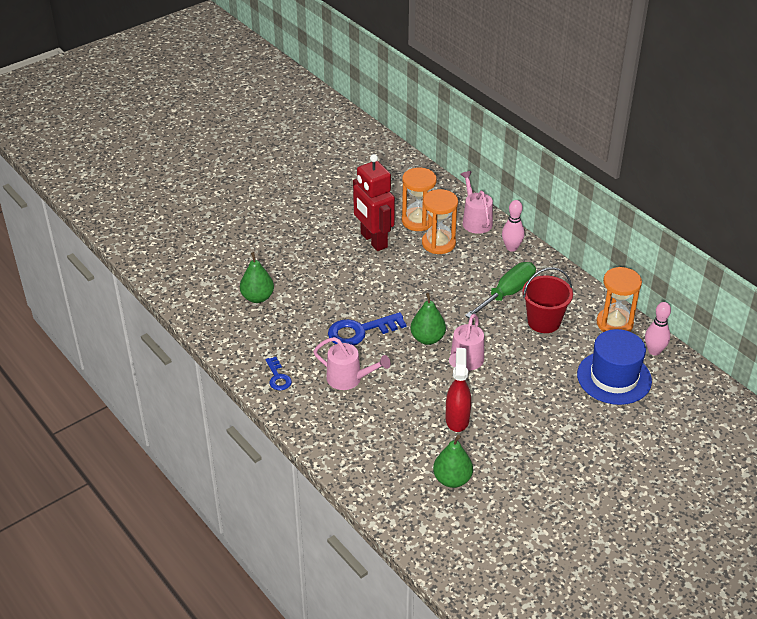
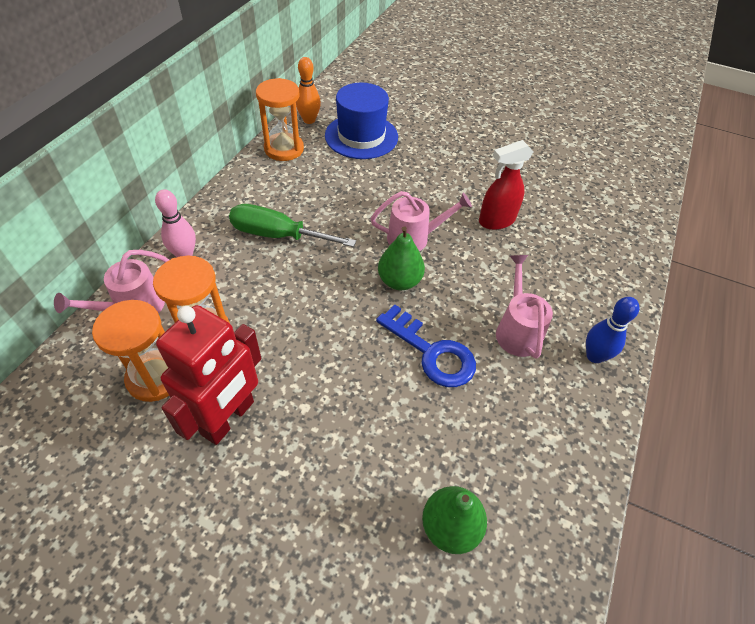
camera: 120 degrees left, 10 degrees up
(278, 377) = (575, 408): blue key -> none
(303, 407) = (594, 356): none -> blue bowling pin
(452, 479) = (568, 203): green pear -> none
(544, 322) = (310, 196): red bucket -> none
(654, 351) = (309, 120): pink bowling pin -> orange bowling pin

